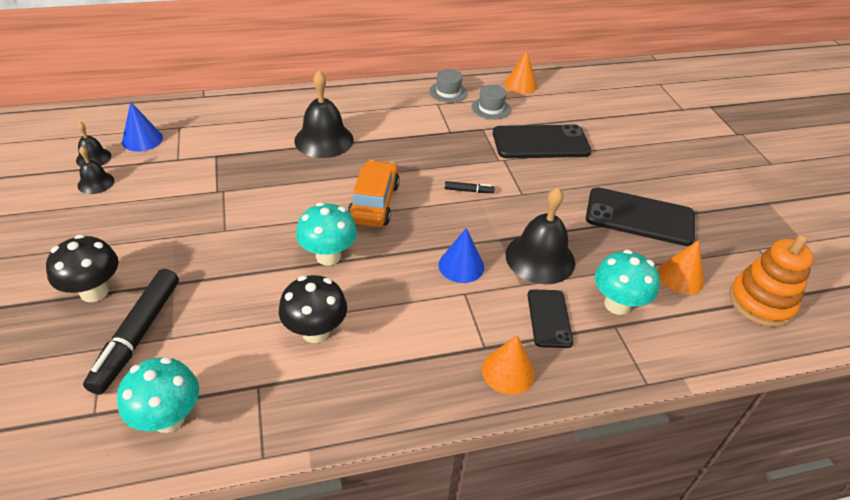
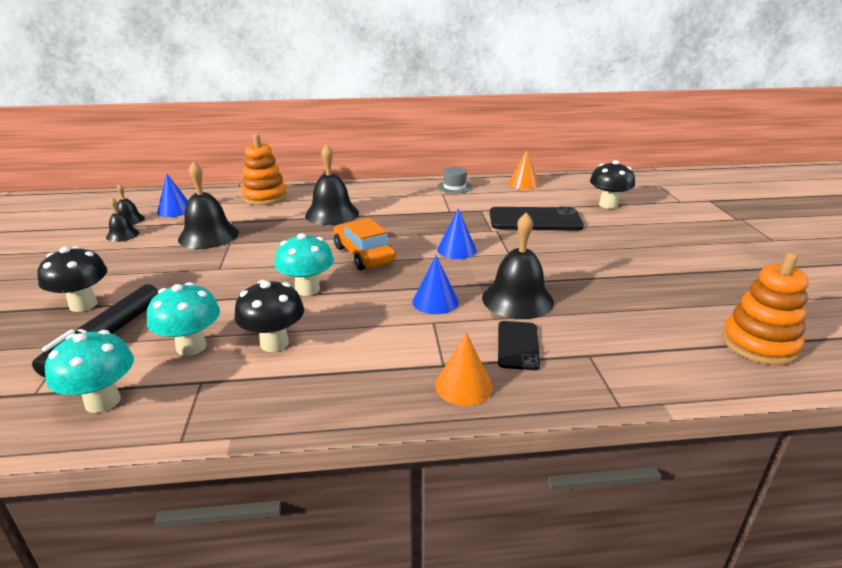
camera: 10 degrees right, 15 degrees down
(196, 180) = (208, 236): none -> black bell
(240, 115) = (265, 197): none -> orange stacking toy
(374, 203) = (363, 255): orange car -> orange car turned 45 degrees counterclockwise
(468, 190) = (456, 250): black marker -> blue cone
(491, 108) = (491, 197): grey hat -> none
(611, 117) = (608, 205): none -> black mushroom
(617, 304) = (594, 338): turquoise mushroom -> turquoise mushroom (191, 347)
(639, 217) = (627, 273): black phone -> none
(680, 277) = (667, 320): orange cone -> none

